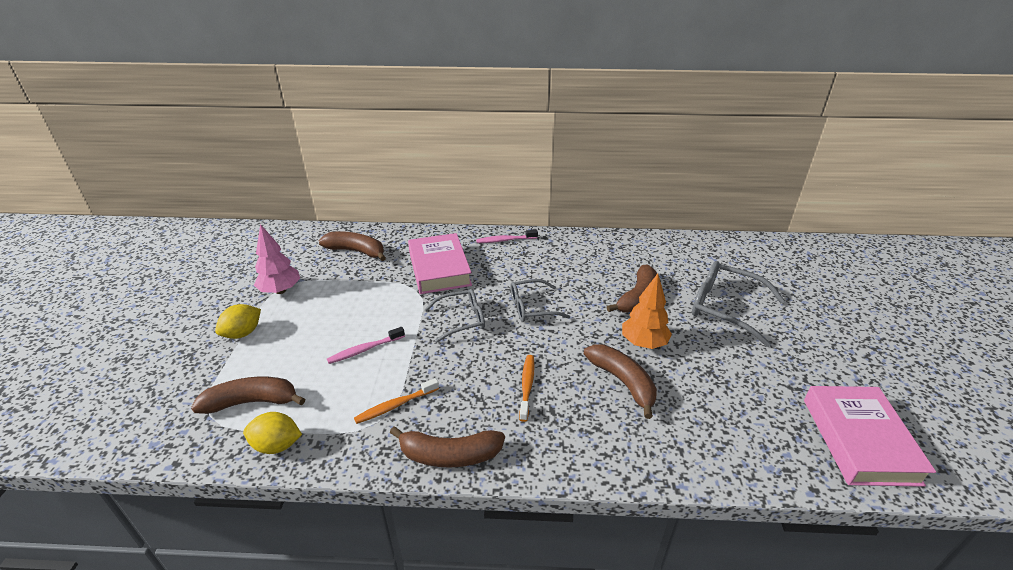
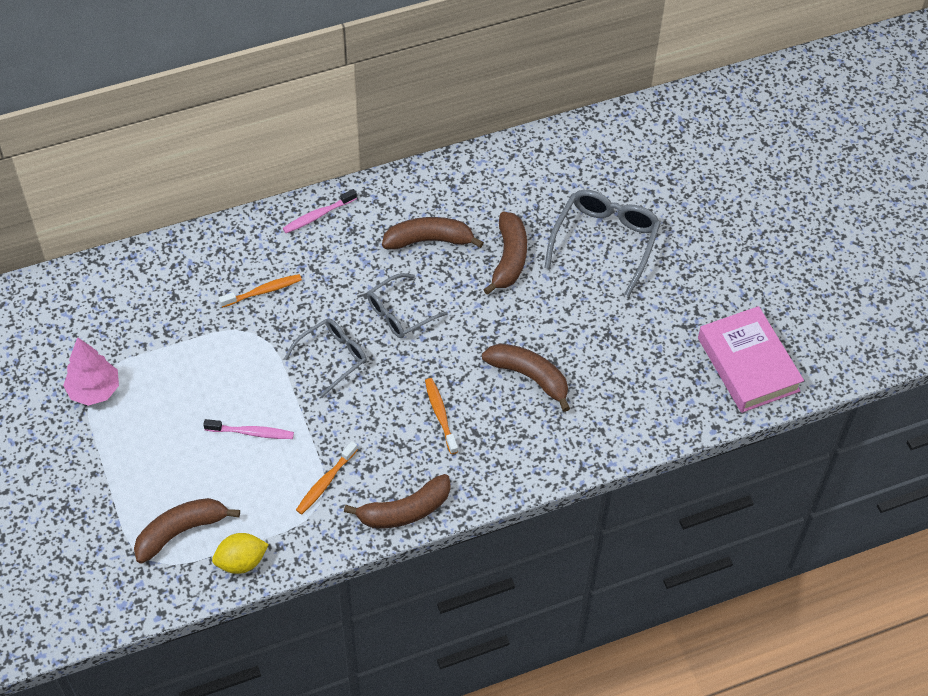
camera: 25 degrees left, 20 degrees up
(243, 333) = (101, 461): yellow lemon -> none
(356, 251) = (141, 298): brown banana -> brown banana (429, 240)
(364, 349) = (251, 433): pink toothbrush -> pink toothbrush turned 120 degrees counterclockwise
(439, 269) = (263, 291): pink book -> orange toothbrush
(643, 343) = (534, 321): orange tree -> none
(725, 308) = (605, 242): grey glasses -> grey glasses turned 105 degrees clockwise

